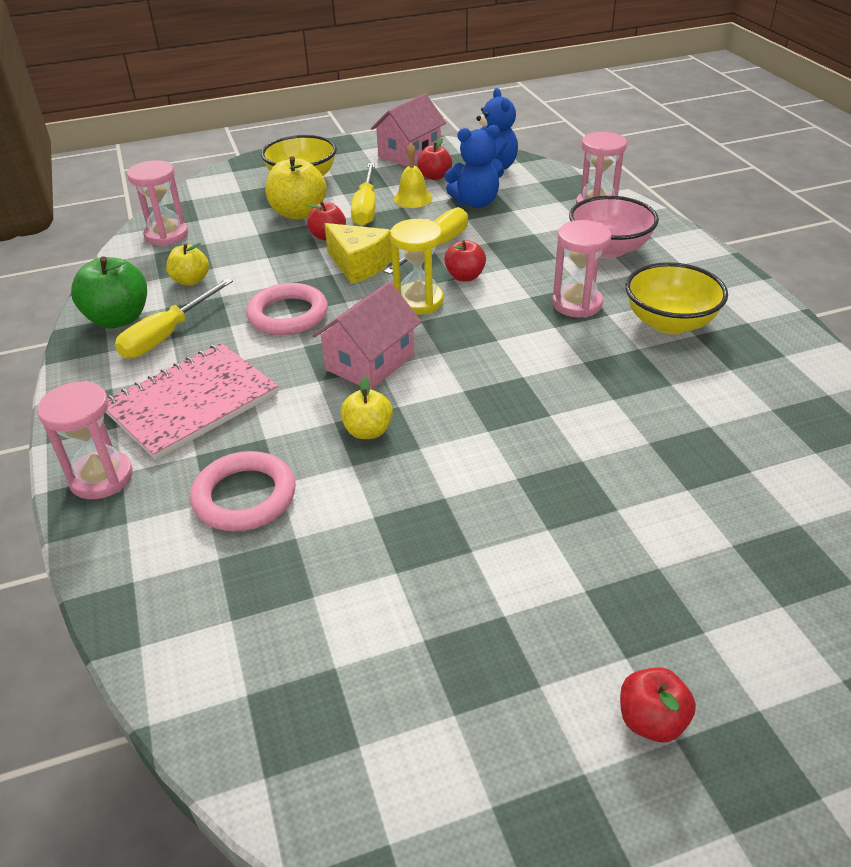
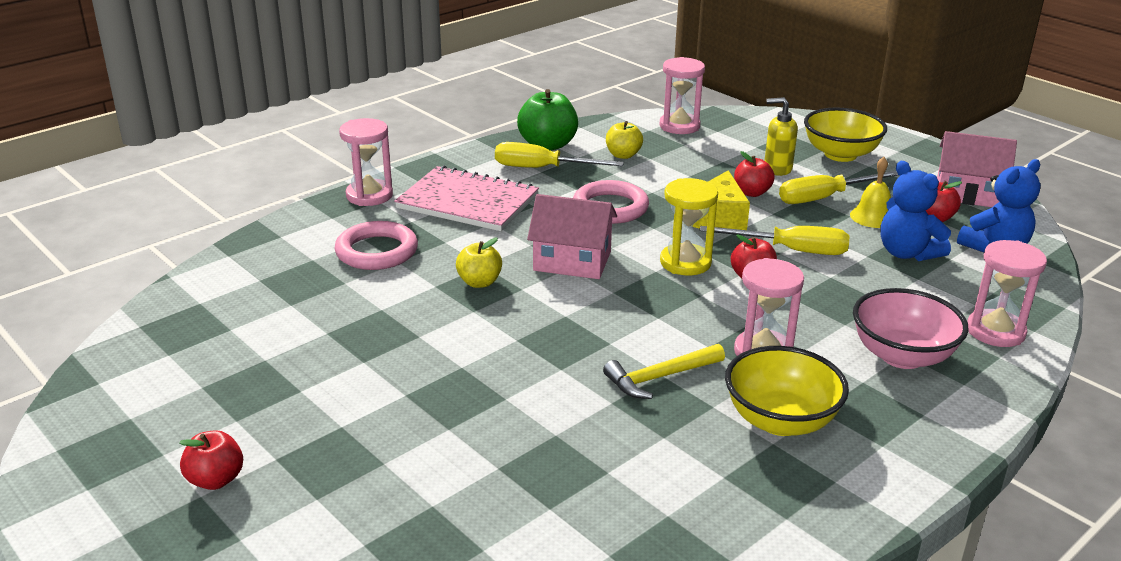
camera: 65 degrees right, 10 degrees down
(298, 213) = (777, 169): yellow apple -> yellow soap dispenser
(588, 363) = (660, 377): none -> yellow hammer

